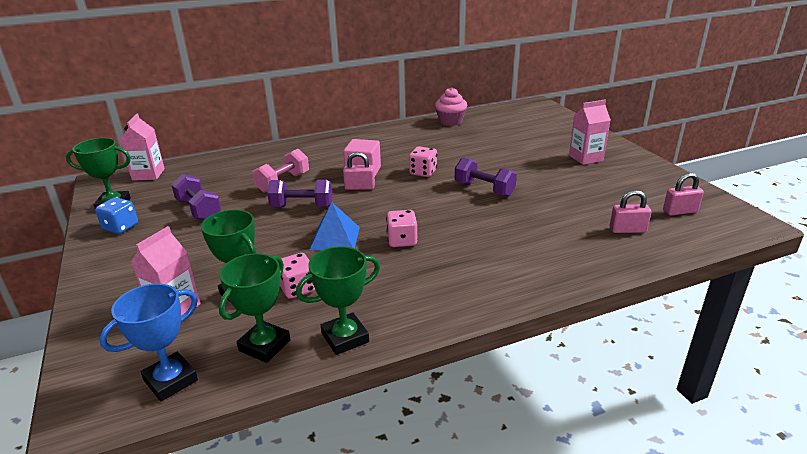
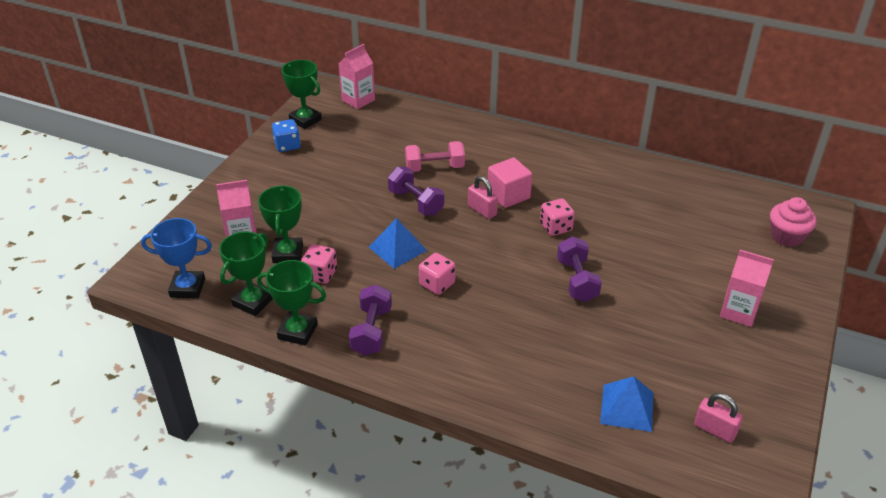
camera: 45 degrees right, 10 degrees up
(199, 210) = (348, 160): purple dumbbell -> purple dumbbell (371, 331)
(264, 345) = (253, 302): green trophy -> green trophy turned 45 degrees counterclockwise
(450, 121) = (681, 180): pink cupcake -> pink cupcake (787, 236)
(627, 230) = (627, 407): pink padlock -> blue pyramid

